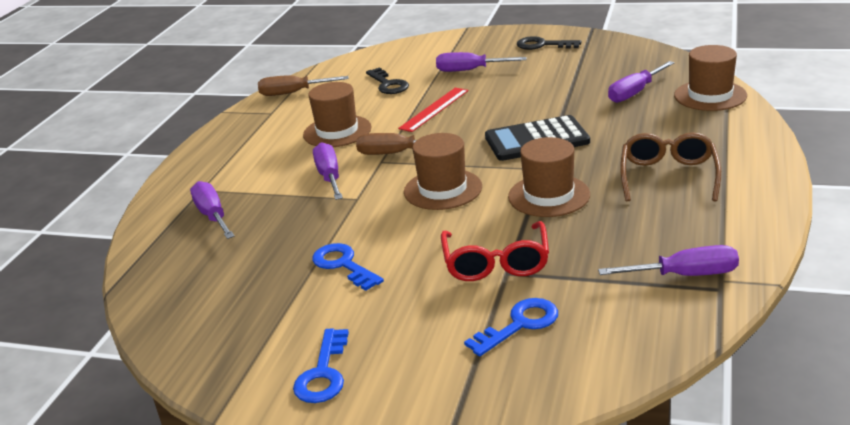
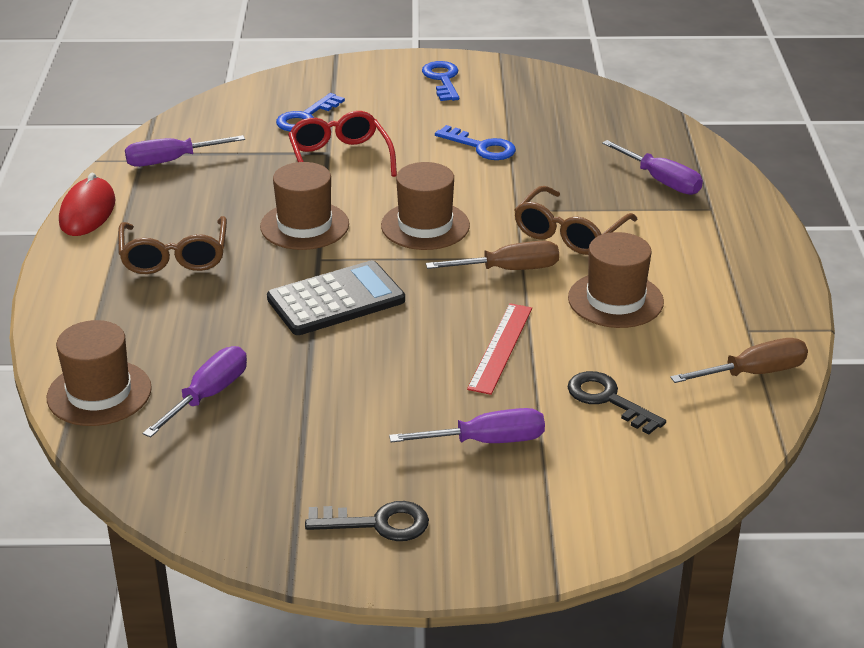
camera: 160 degrees right, 5 degrees up
(329, 177) = (569, 233): purple screwdriver -> brown glasses
(764, 222) = (87, 212): none -> red mouse

